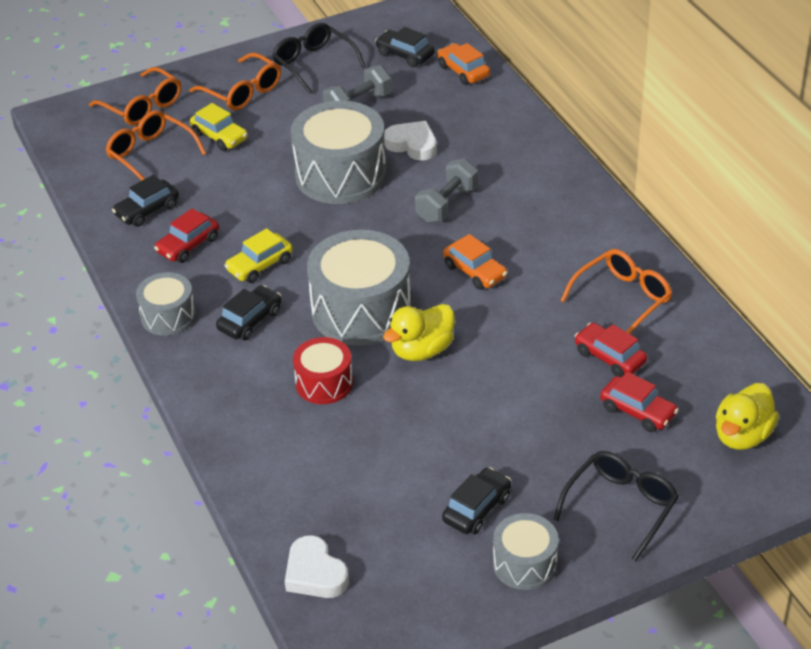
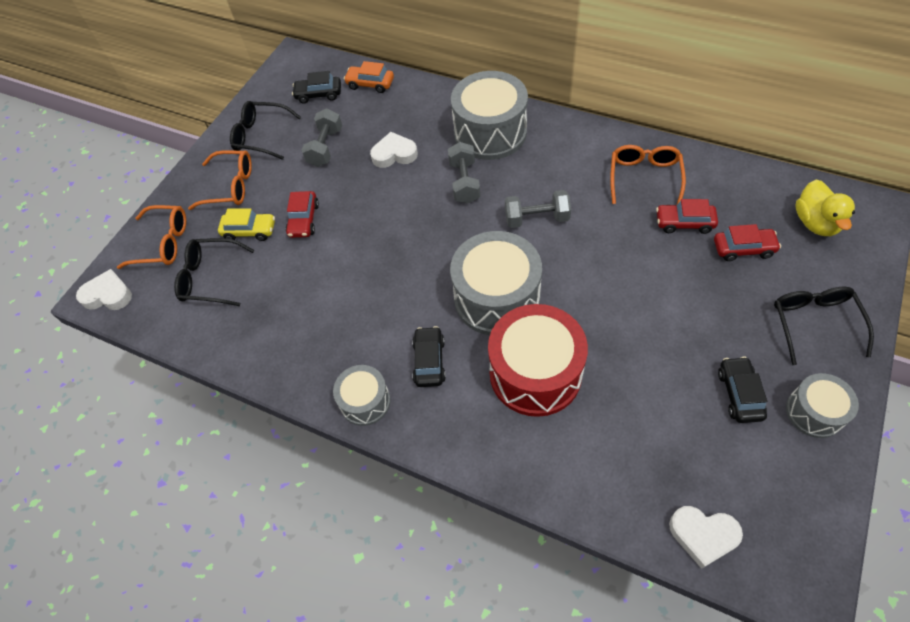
camera: 35 degrees left, 15 degrees up
(62, 121) = (108, 295): none -> white heart
(147, 210) = (255, 325): black car -> none
(151, 155) = (211, 278): orange glasses -> black glasses
(188, 245) = (318, 332): red car -> red car (304, 220)
(260, 265) = (388, 312): yellow car -> none
(324, 383) = (535, 373): red drum -> red drum, size x1.82
(341, 174) = (369, 205): grey drum -> grey drum (490, 132)
(422, 350) = (569, 300): yellow duck -> none
(475, 271) = (536, 218): orange car -> grey dumbbell

